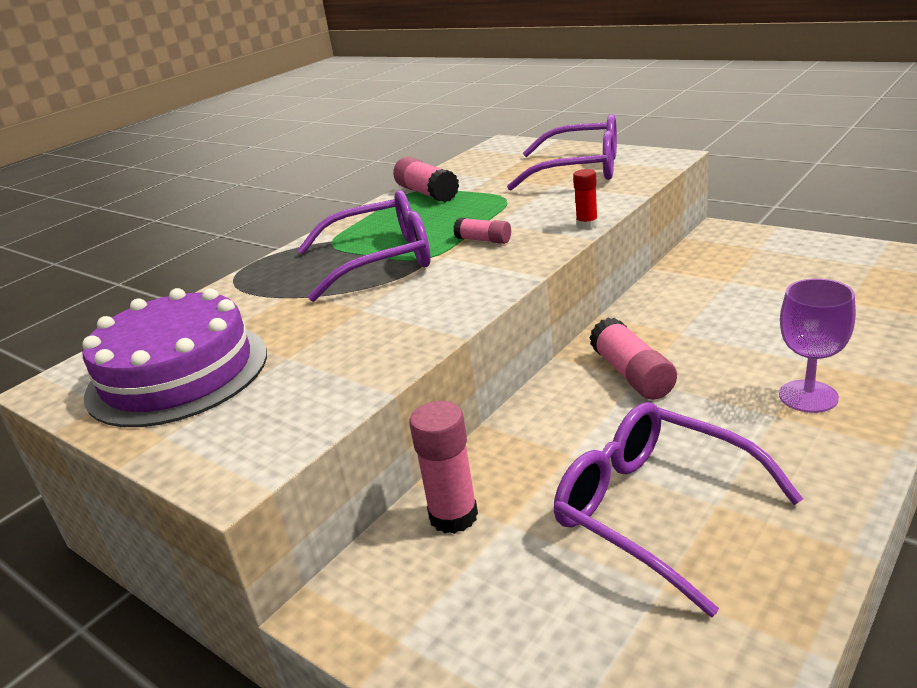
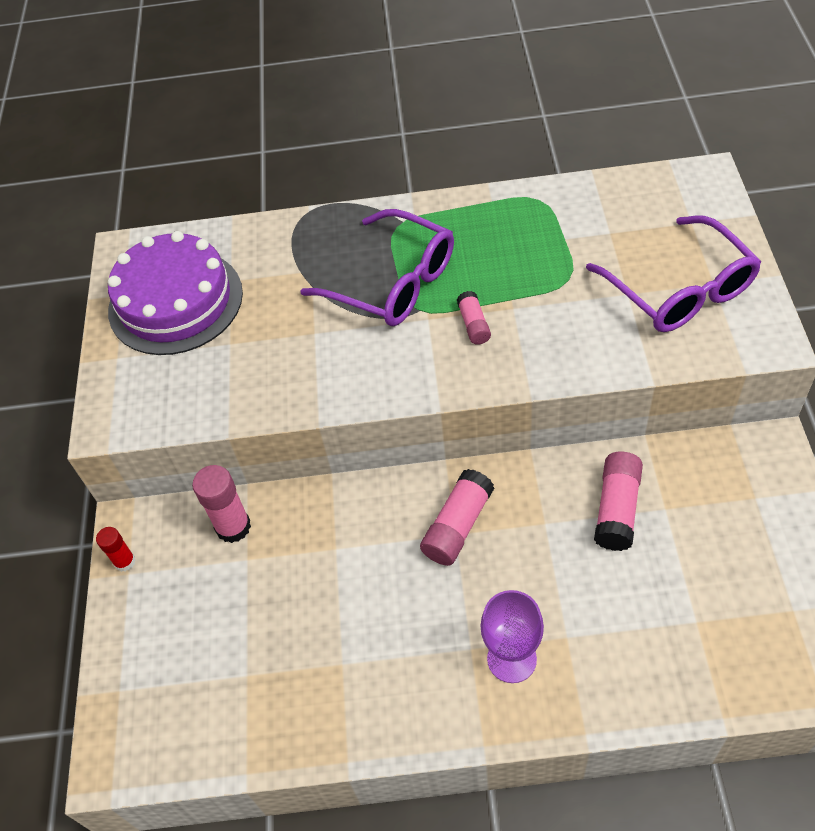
camera: 50 degrees right, 25 degrees up
(427, 193) = (538, 211): pink glue stick -> pink glue stick (617, 509)
(587, 224) = (556, 377): red glue stick -> red glue stick (125, 562)
(654, 510) = (311, 631): purple glasses -> none

